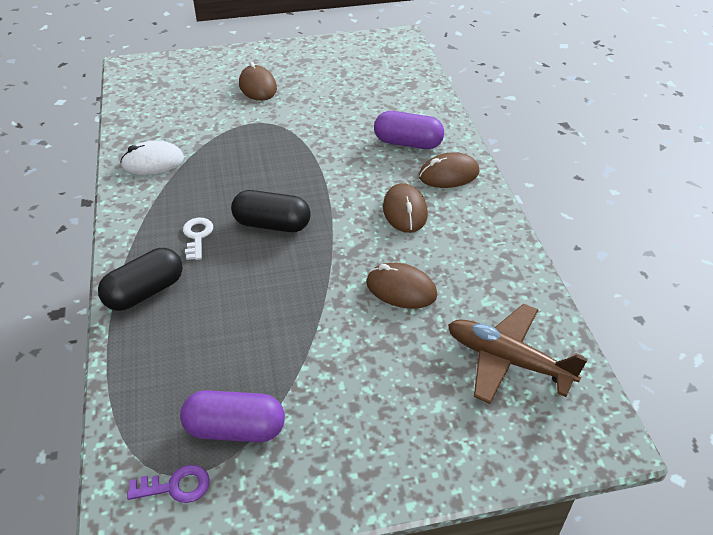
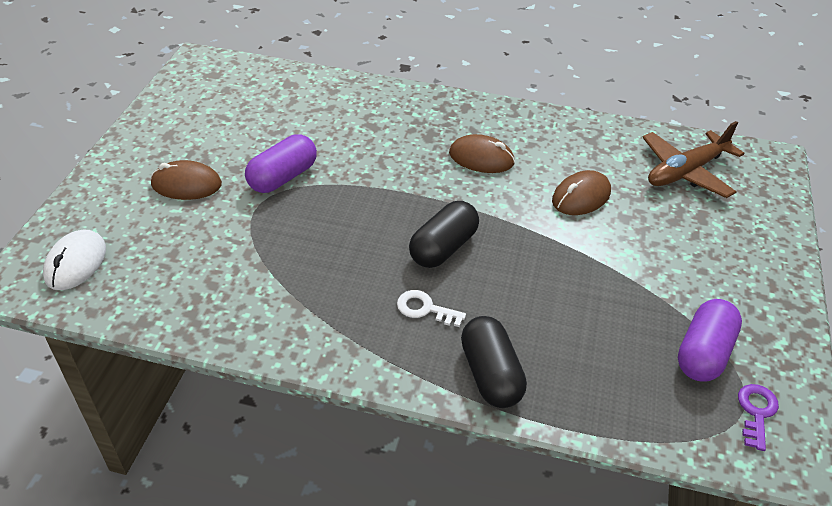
camera: 65 degrees left, 0 degrees up
(153, 162) = (260, 312): white mouse -> white mouse (76, 263)
(408, 143) = (383, 120): purple capsule -> purple capsule (283, 177)
(448, 174) = (448, 115): brown mouse -> none

